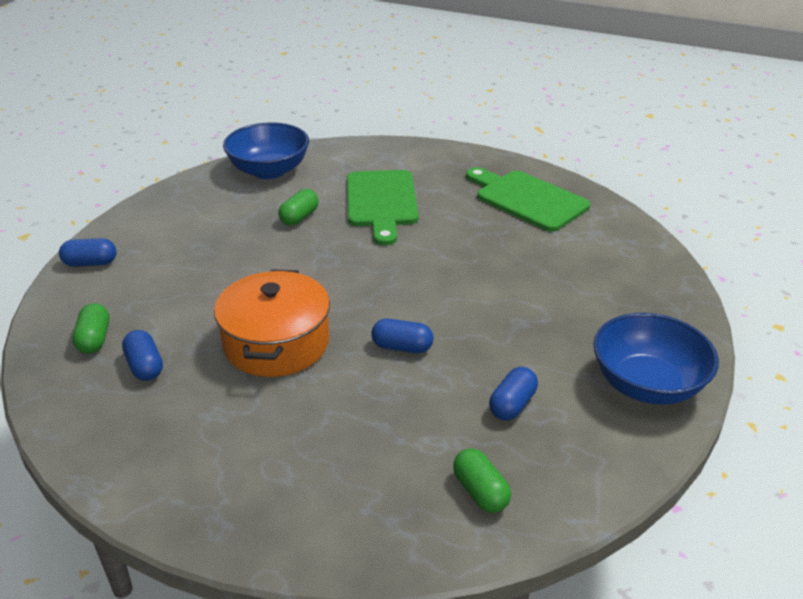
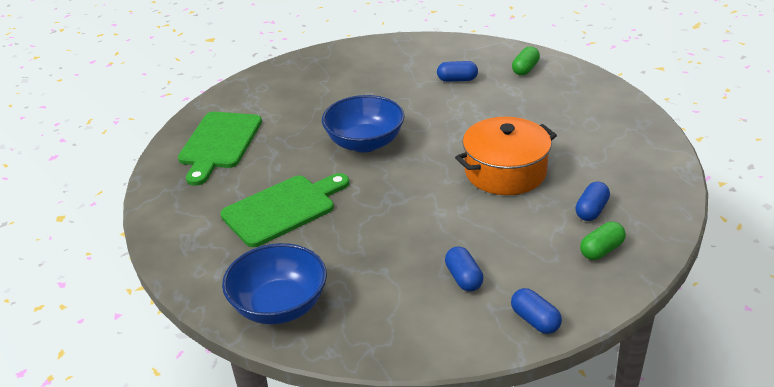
camera: 120 degrees left, 0 degrees up
(299, 217) = (347, 241): green capsule -> none
(402, 347) = (452, 127): blue capsule -> blue capsule (463, 278)
(647, 385) = (396, 52): blue bowl -> blue bowl (365, 143)

